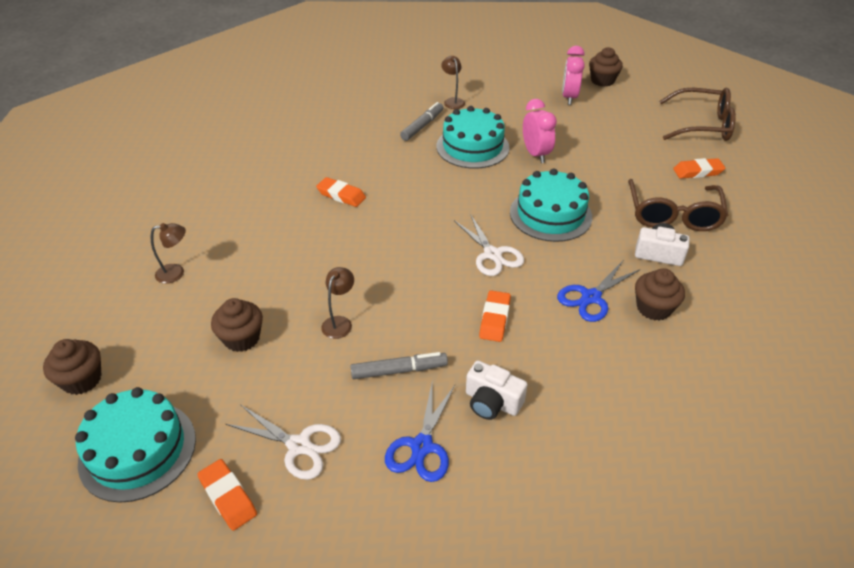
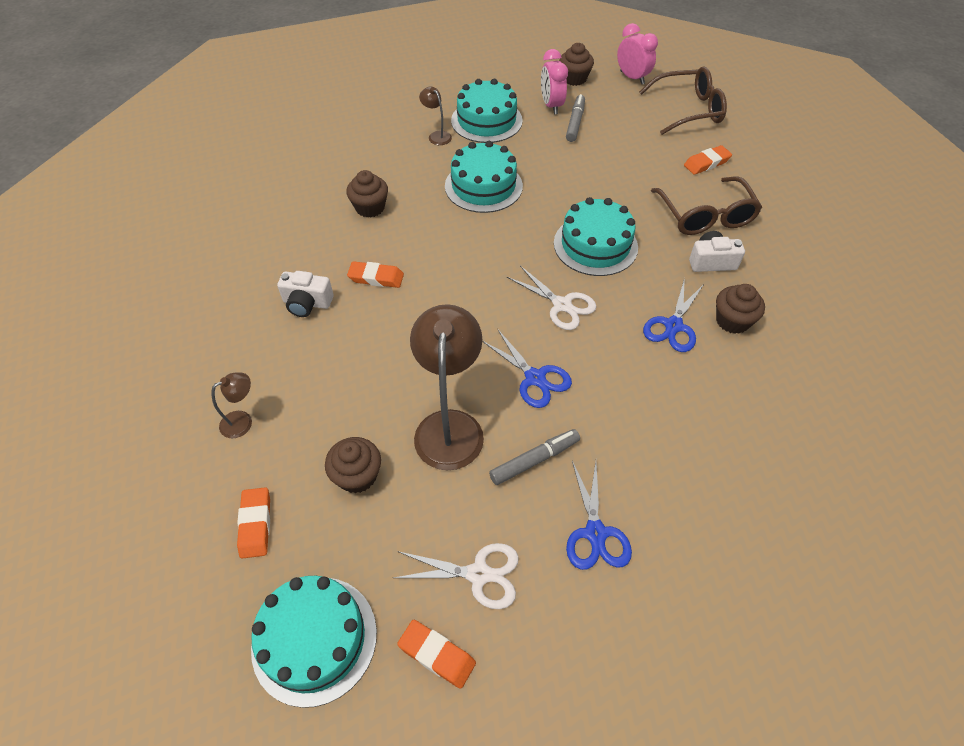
camera: 20 degrees left, 10 degrees up
(82, 379) = (205, 581): brown cupcake -> brown cupcake (370, 207)
(339, 322) = (449, 426): brown lamp -> brown lamp, size x2.13
(422, 126) = (420, 173): grey marker -> grey marker (575, 122)
(436, 306) = (535, 378): none -> blue scissors
(492, 402) = (636, 464): white camera -> white camera (307, 303)
(495, 319) = (597, 375): orange eraser -> orange eraser (256, 524)
(503, 98) = (486, 120): none -> turquoise cake
(535, 154) = (549, 180): pink clock -> pink clock (632, 78)

